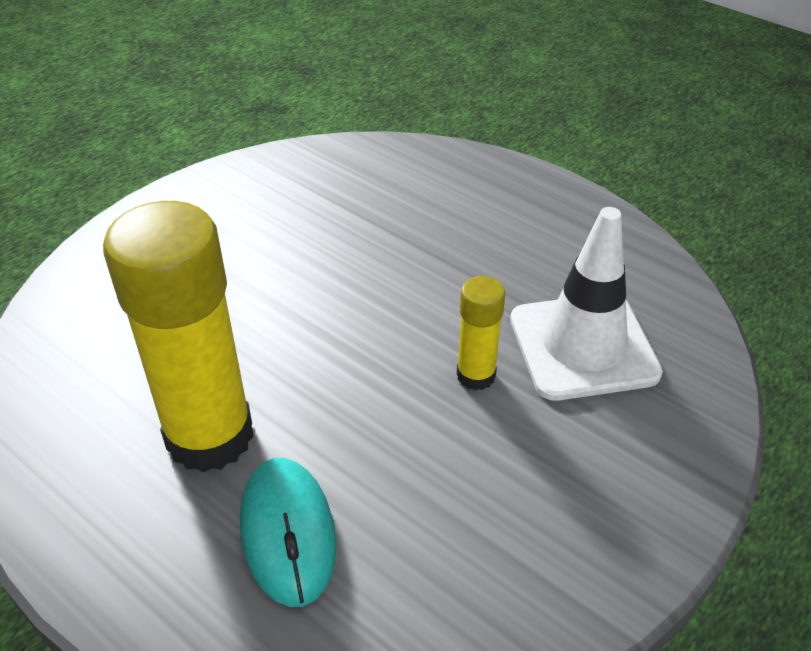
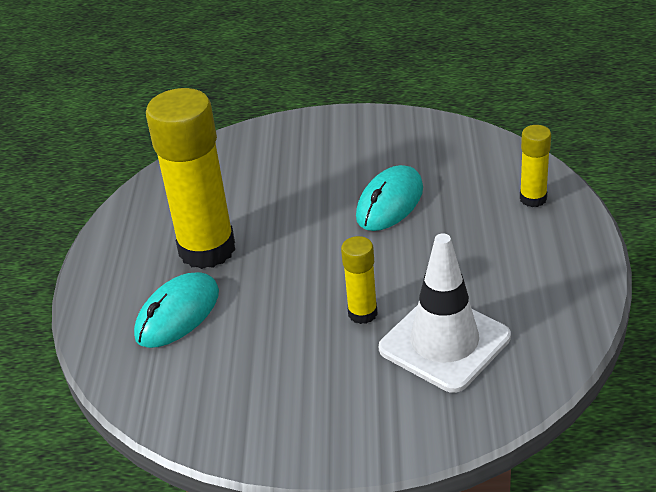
camera: 55 degrees right, 5 degrees down
(335, 257) = (389, 203): none -> turquoise mouse
(454, 176) = (533, 199): none -> yellow glue stick

